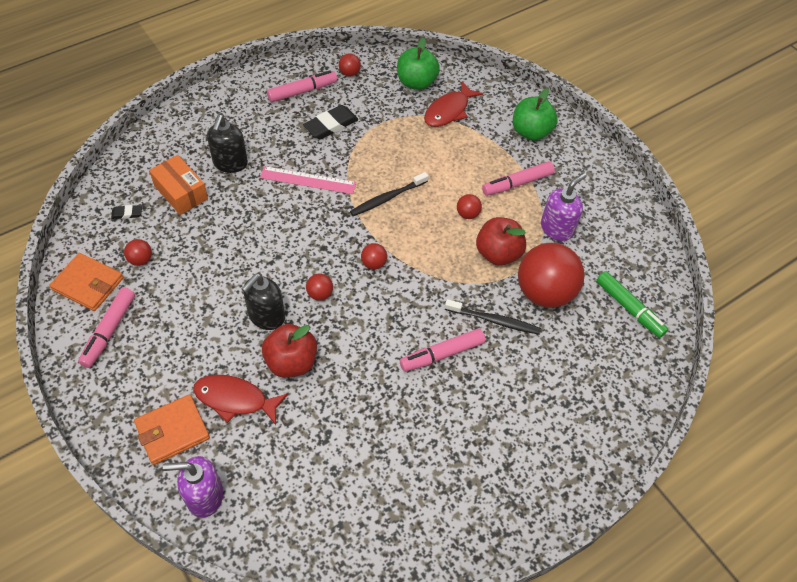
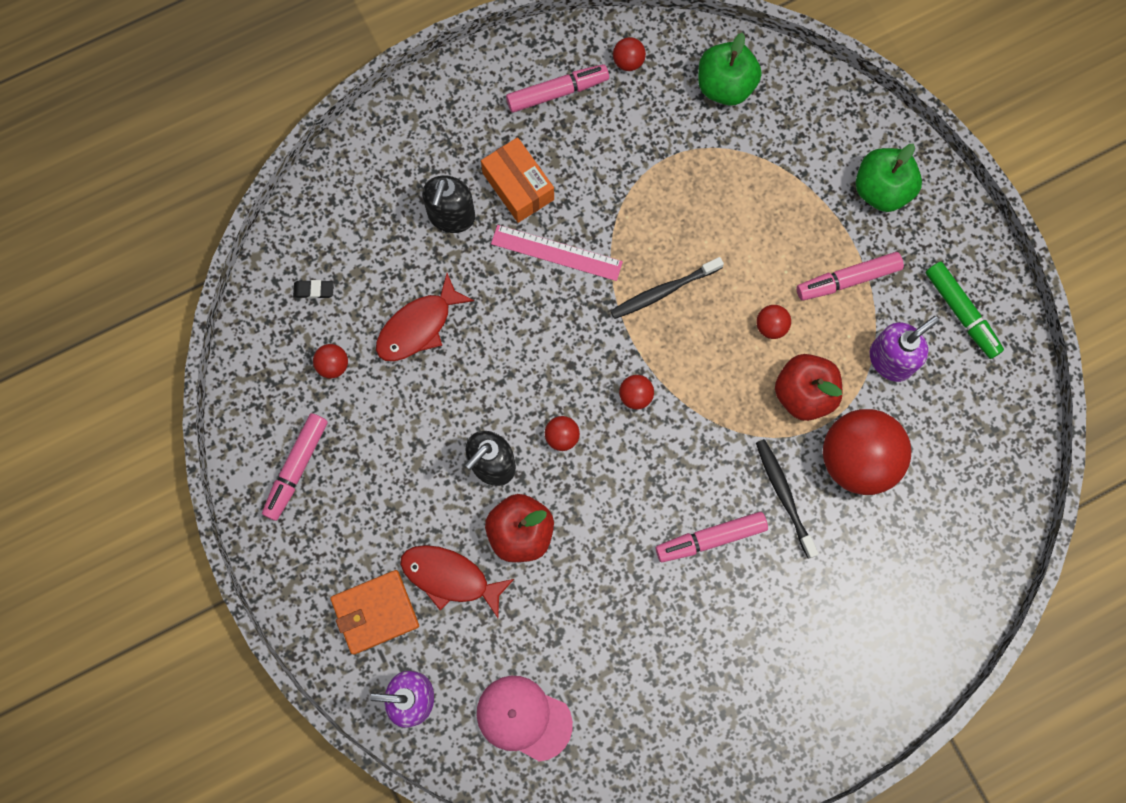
camera: 10 degrees right, 20 degrees up
(88, 284) = (268, 397): orange wallet -> none
(181, 192) = (384, 260): orange box -> orange box (518, 186)
(301, 503) = (523, 718): none -> pink cap
(331, 125) = (594, 158): black eraser -> none
(448, 111) = (766, 143): red fish -> red fish (418, 326)
(494, 320) = (784, 496): black toothbrush -> black toothbrush turned 135 degrees counterclockwise
(629, 308) = (966, 493): green marker -> green marker (961, 313)

